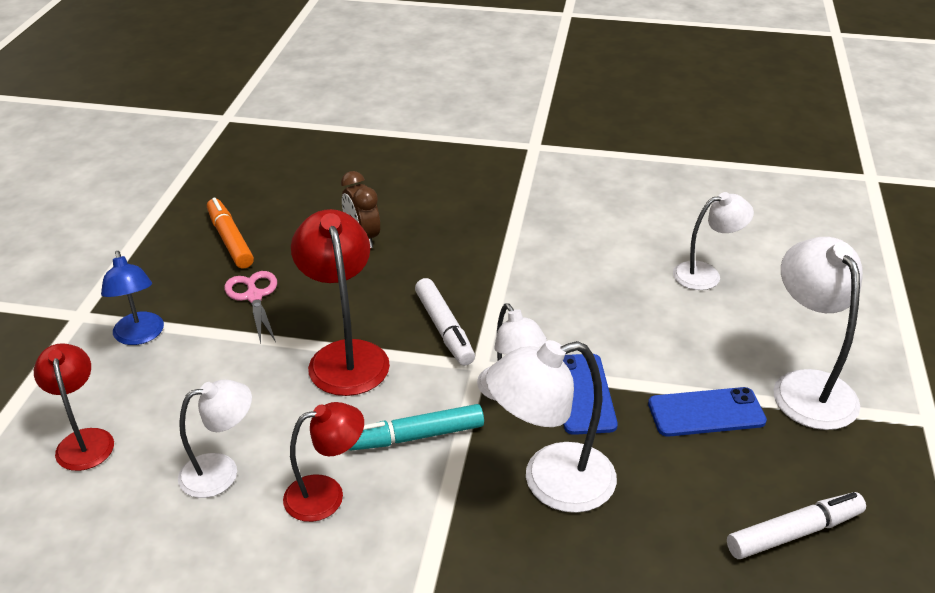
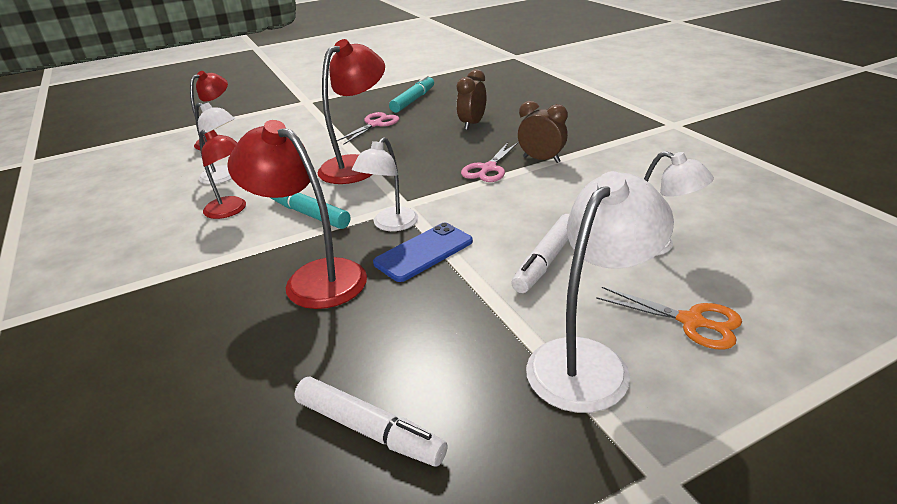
camera: 55 degrees right, 5 degrees down
(140, 336) = (307, 117): blue lamp -> none
(230, 240) = (413, 100): orange marker -> turquoise marker
(444, 329) = (423, 180): white marker -> white marker (546, 260)
(476, 280) = (488, 168): none -> pink scissors
(501, 244) = (541, 160): none -> brown clock
(551, 482) = (314, 278): white lamp -> red lamp
(706, 413) = (474, 316): blue phone -> none
(805, 318) = (691, 321): none -> orange scissors

